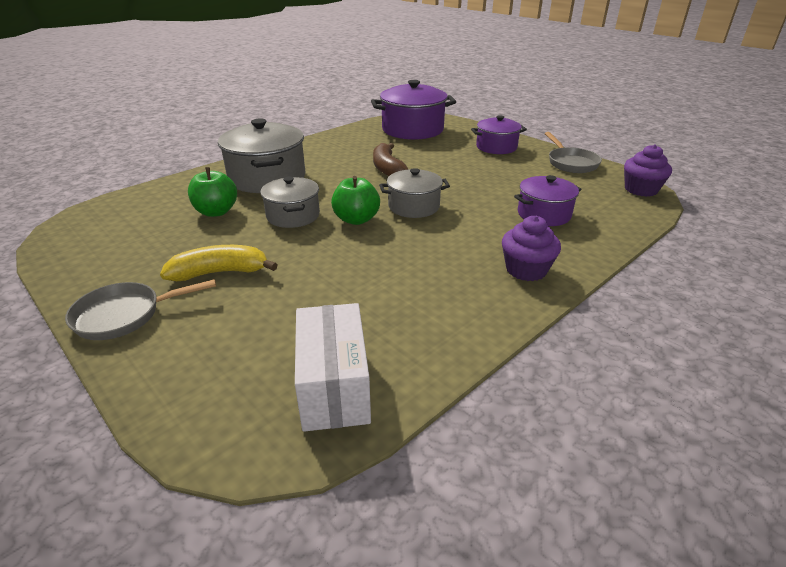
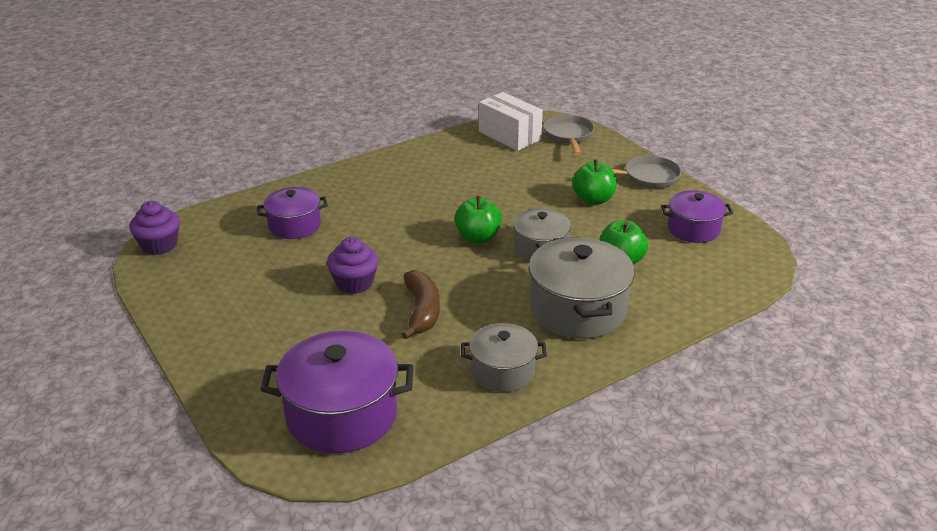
camera: 170 degrees left, 0 degrees up
(220, 272) = (593, 199): yellow banana -> green apple
(334, 386) = (509, 136): white box -> white box turned 45 degrees counterclockwise
(413, 206) = (415, 247): grey pot -> grey pot (503, 371)
(496, 147) = (244, 344): purple pot -> purple pot (693, 229)
(526, 270) = (357, 180): purple cupcake -> purple cupcake (354, 283)
(570, 163) = (180, 297): grey pan -> grey pan (568, 136)

